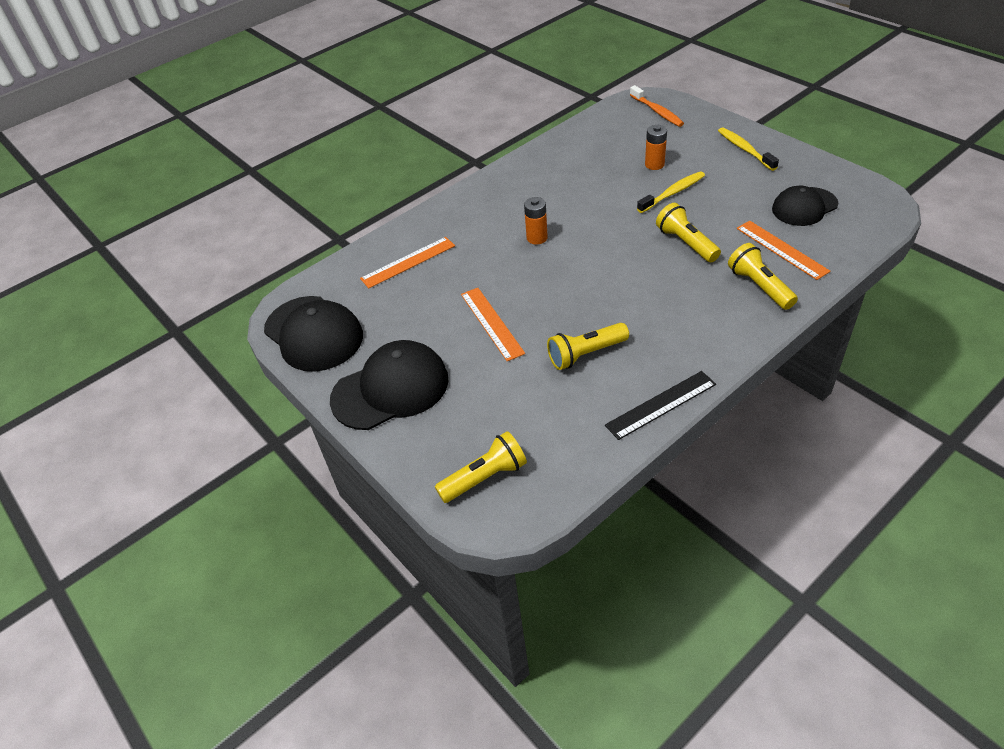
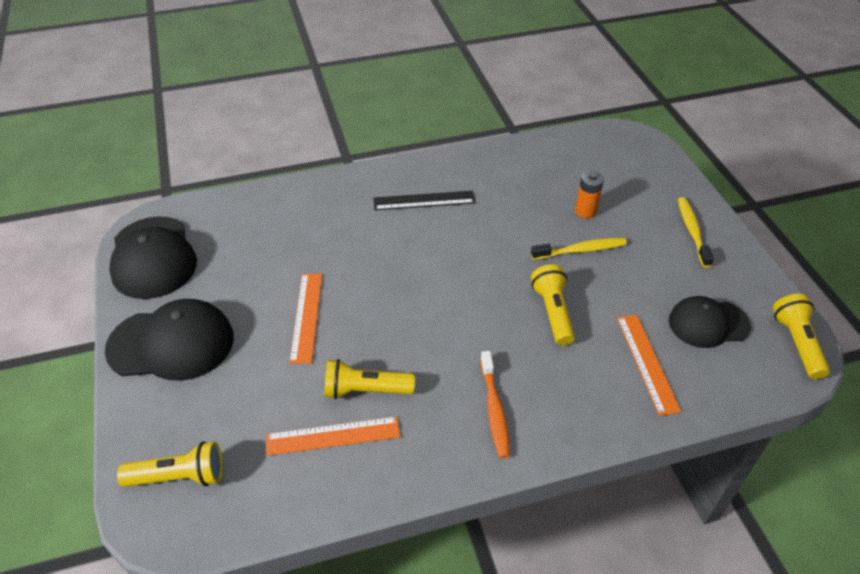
camera: 20 degrees right, 0 degrees up
(408, 262) = (282, 221): orange ruler -> orange ruler (333, 436)
(537, 238) = (414, 244): orange battery -> none
(657, 111) = (631, 154): orange toothbrush -> orange toothbrush (494, 409)
(661, 404) = (394, 481): black ruler -> black ruler (424, 200)
(759, 286) = (592, 395): yellow flashlight -> yellow flashlight (797, 343)

